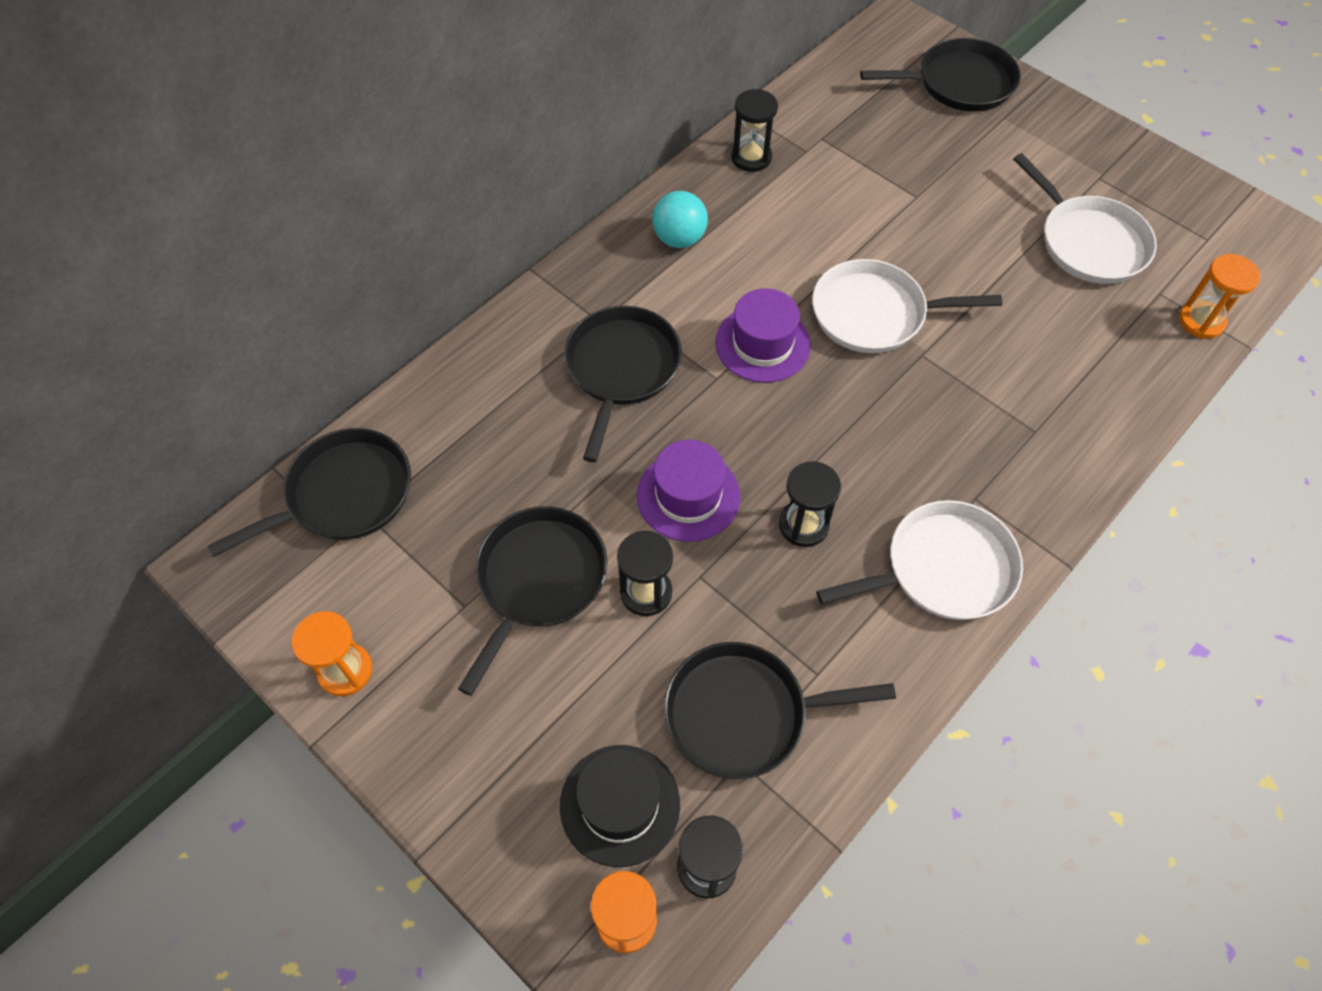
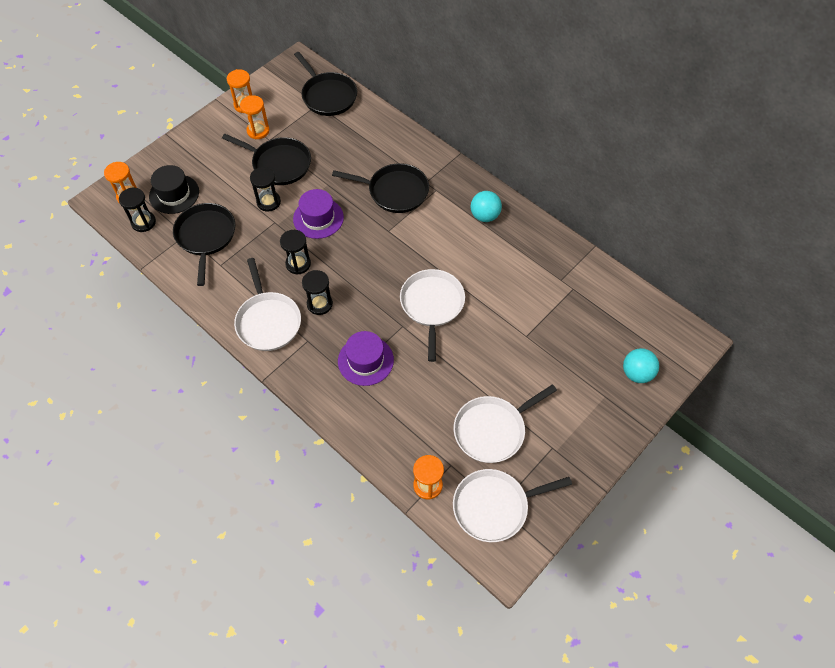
camera: 90 degrees right, 0 degrees up
(434, 633) = (258, 131): none -> orange hourglass
(751, 157) = (552, 251): black hourglass -> black hourglass (319, 304)
(762, 344) = (410, 251): purple hat -> purple hat (365, 360)
(960, 83) = (636, 373): black pan -> turquoise ball
(1209, 245) = (494, 506): none -> white pan

